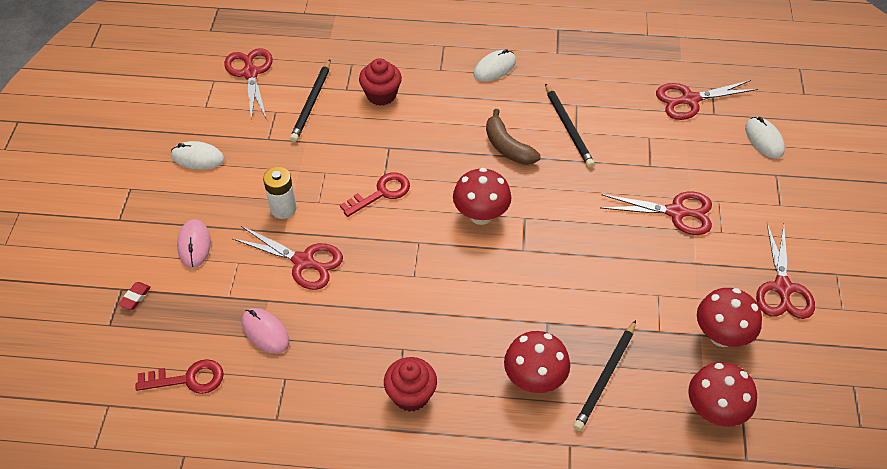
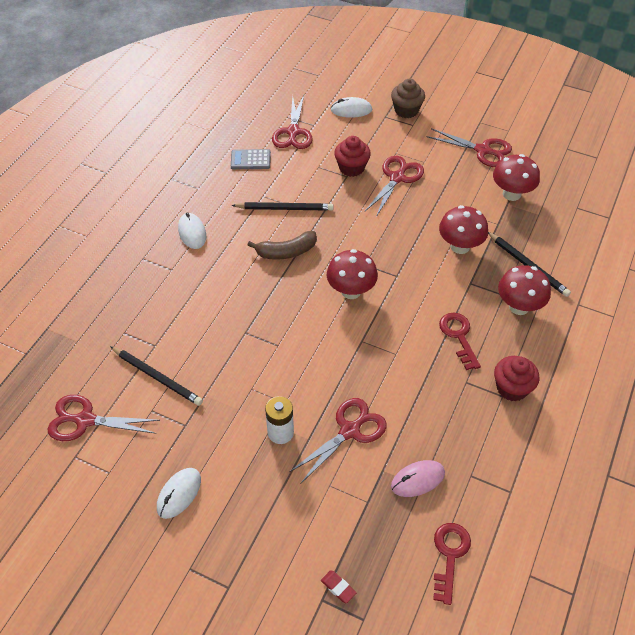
camera: 70 degrees left, 0 degrees up
(194, 245) = (293, 519): pink mouse -> none
(381, 95) = (178, 320): red cupcake -> red cupcake (351, 168)
(381, 193) = (296, 352): red key -> red key (458, 336)
(623, 79) = (250, 160): none -> grey calculator
(715, 411) = (570, 219): red mushroom -> red mushroom (460, 246)
(802, 192) = (406, 110): none -> brown cupcake

